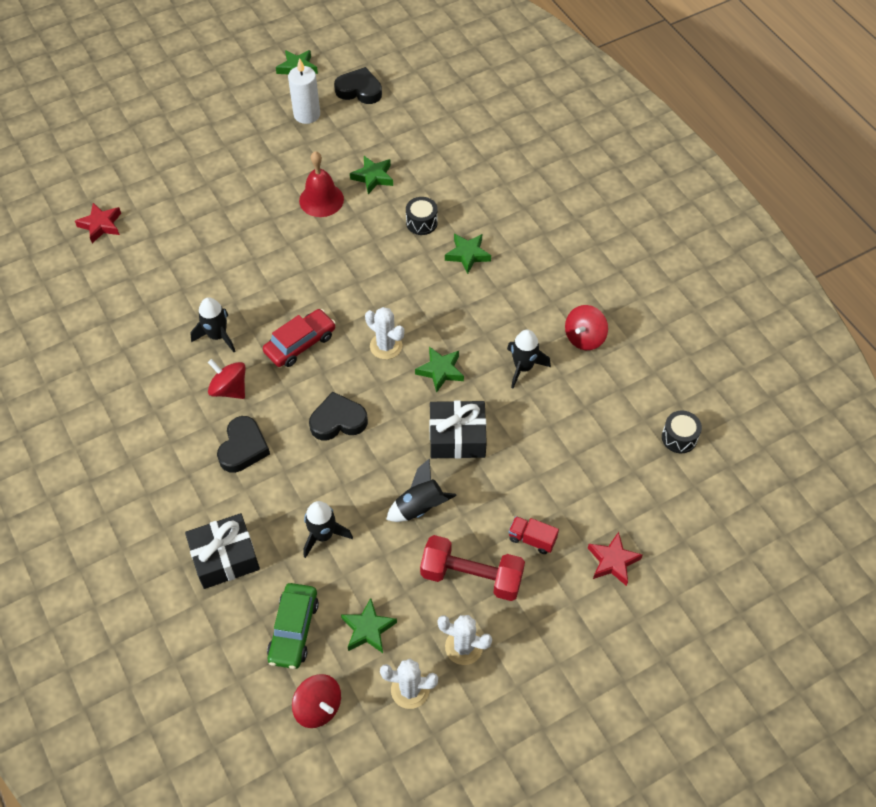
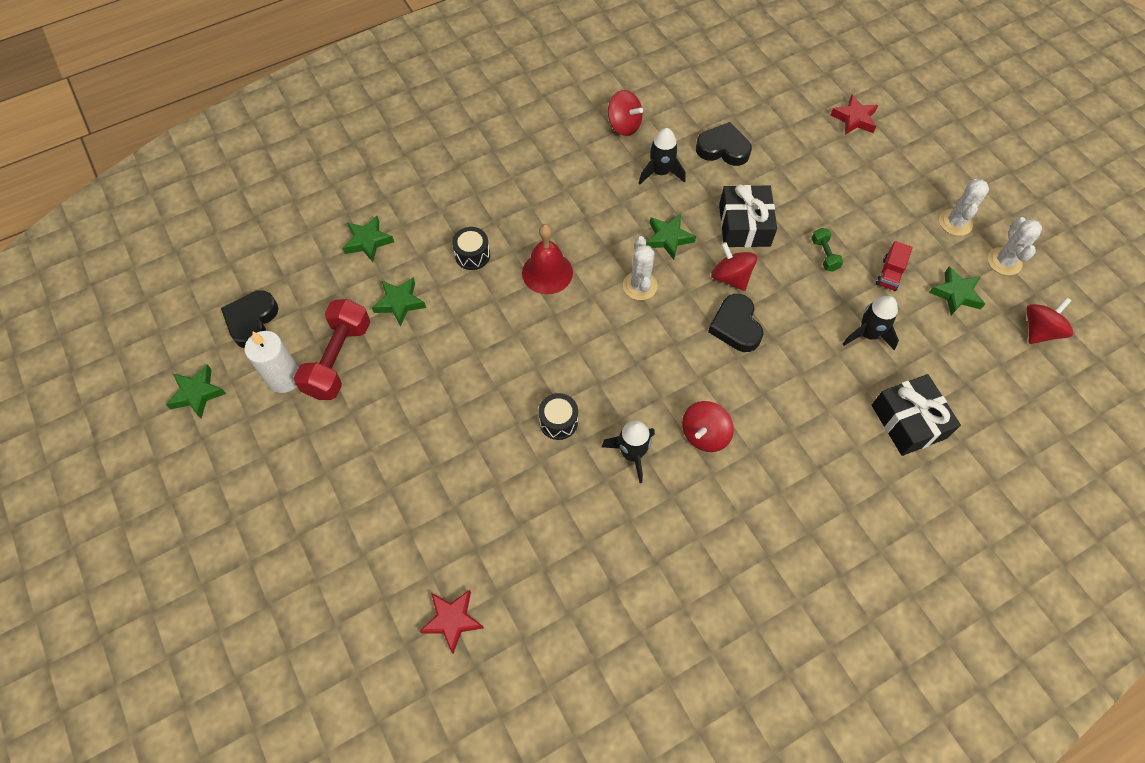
camera: 90 degrees left, 5 degrees up
(243, 448) = (778, 414): black heart -> black heart (723, 149)
(293, 630) = (971, 354): green car -> none
(300, 344) = (640, 366): red car -> none
(321, 200) = (430, 355): red bell -> red bell (547, 272)
(386, 346) = (640, 286): white cactus -> white cactus turned 45 degrees counterclockwise
(394, 420) = (730, 277): none -> red spinning top
(420, 507) = (824, 255): black rocket -> green dumbbell
(467, 255) = (519, 214): green star -> green star (368, 241)
(471, 576) = (888, 216): red dumbbell -> red dumbbell (338, 359)
(532, 539) = (843, 172): red truck -> red truck (889, 274)
(679, 437) = (728, 68): black drum -> black drum (558, 422)

